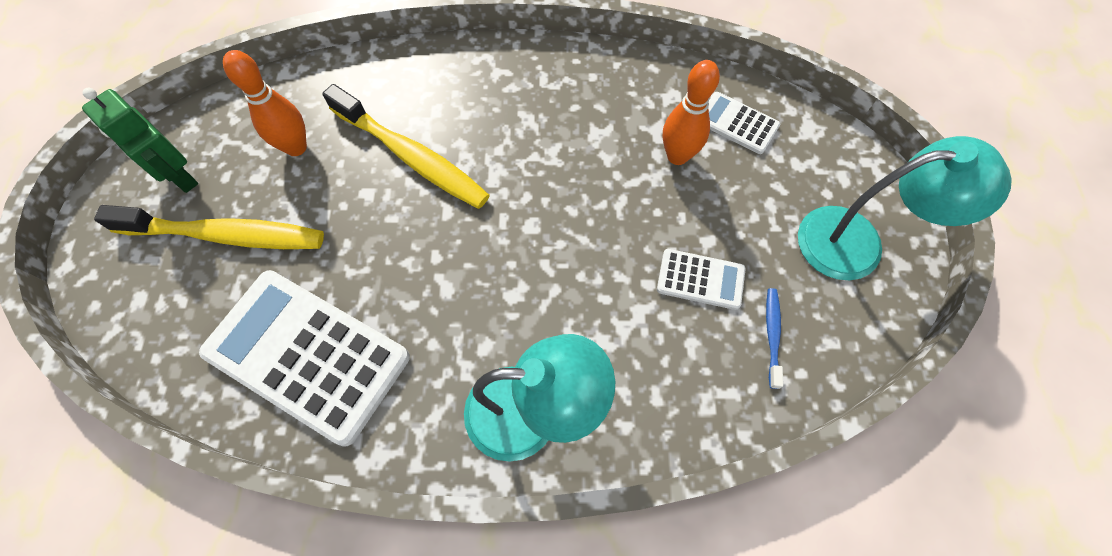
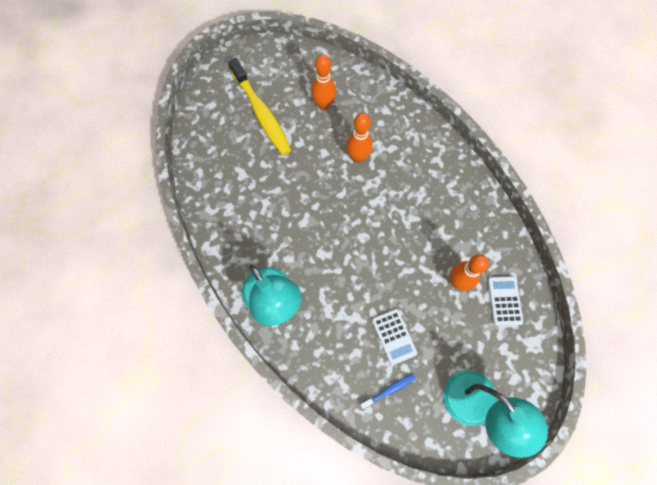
camera: 55 degrees right, 5 degrees up
(180, 177) = (274, 72): green robot -> none
(307, 355) = (234, 189): white calculator -> none
(412, 157) = (358, 157): yellow toothbrush -> orange bowling pin

